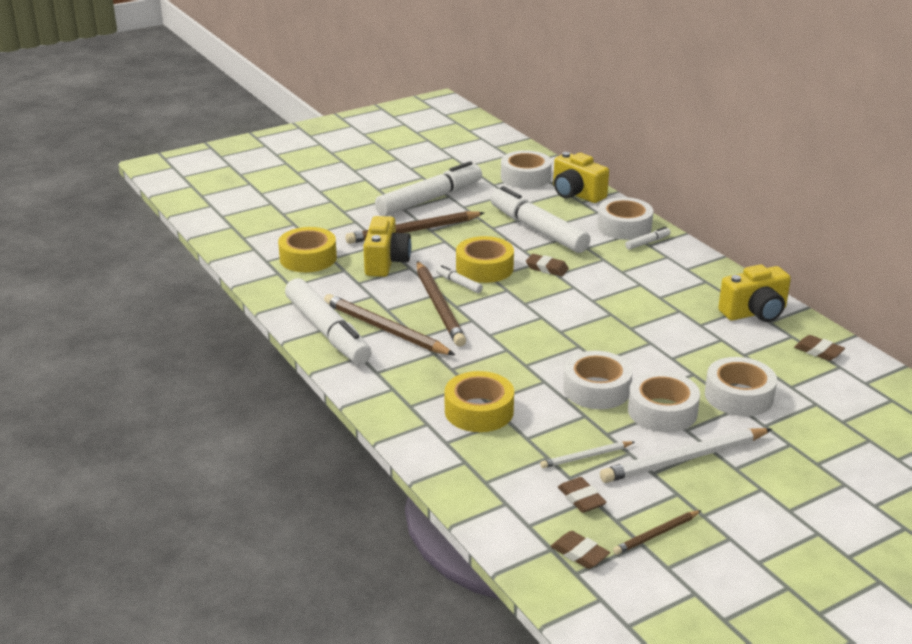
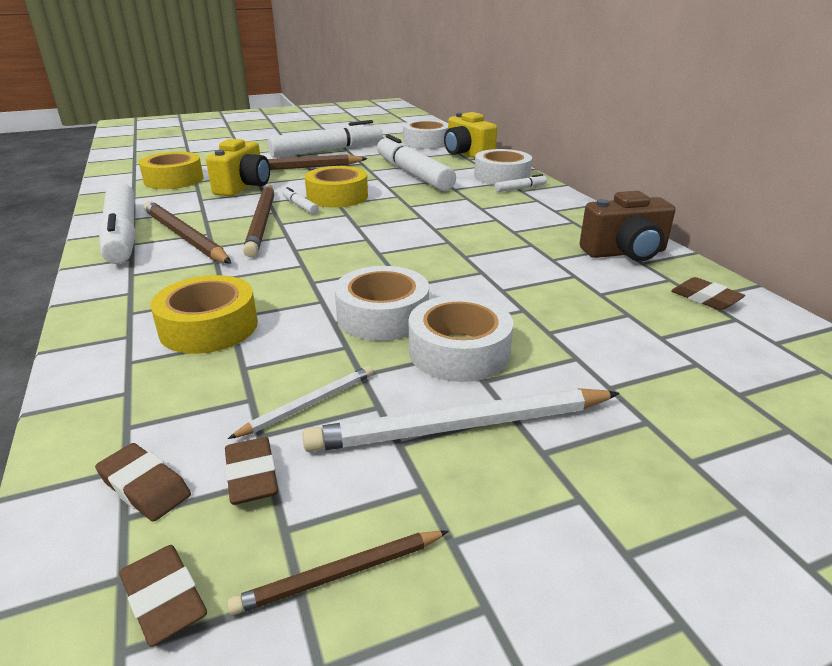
camera: 10 degrees right, 0 degrees up
(547, 268) = (402, 201): brown eraser -> brown eraser (145, 486)
(586, 456) = (308, 405): white pencil -> white pencil turned 150 degrees clockwise
(739, 396) = (579, 342): white tape -> none
(755, 313) = (625, 253): yellow camera -> brown camera

